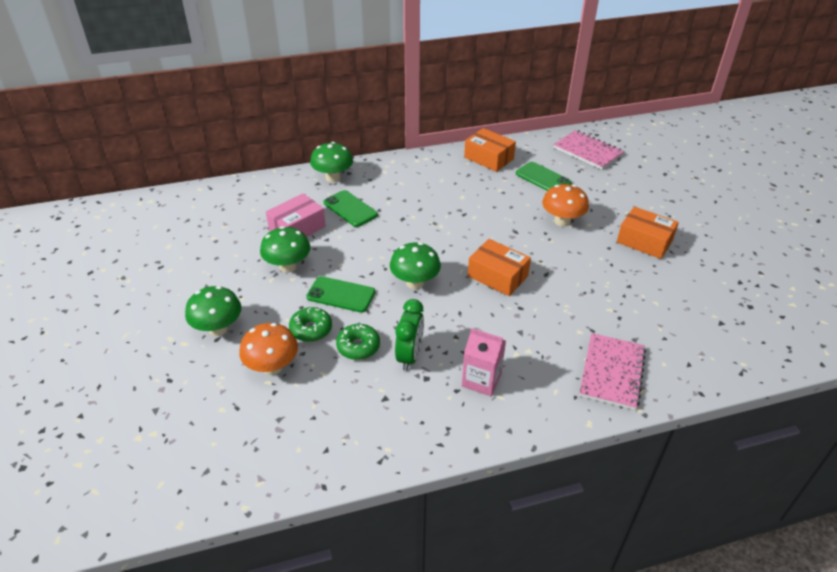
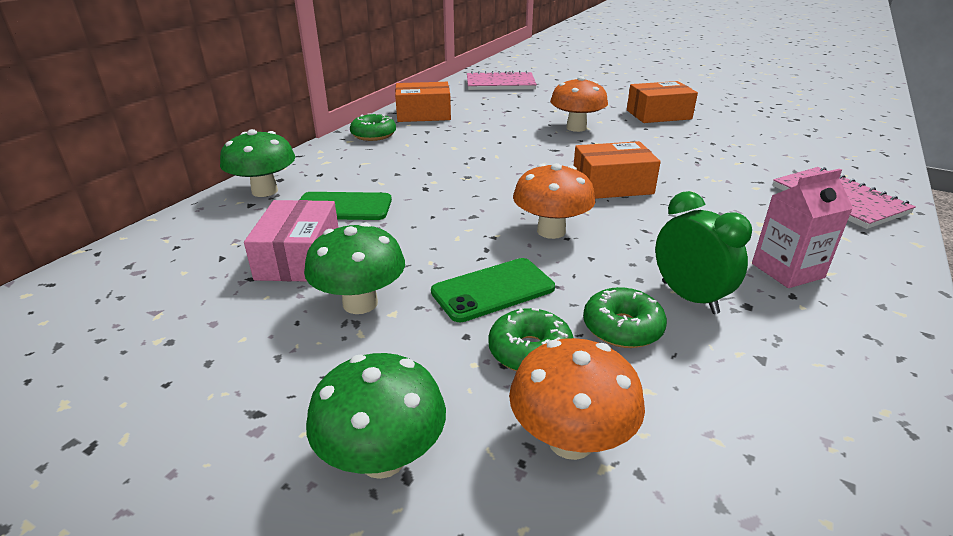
camera: 45 degrees left, 10 degrees down
(415, 282) = (551, 231): green mushroom -> orange mushroom
(435, 162) = (373, 135): none -> green donut
(543, 178) = (501, 109): green phone -> none

